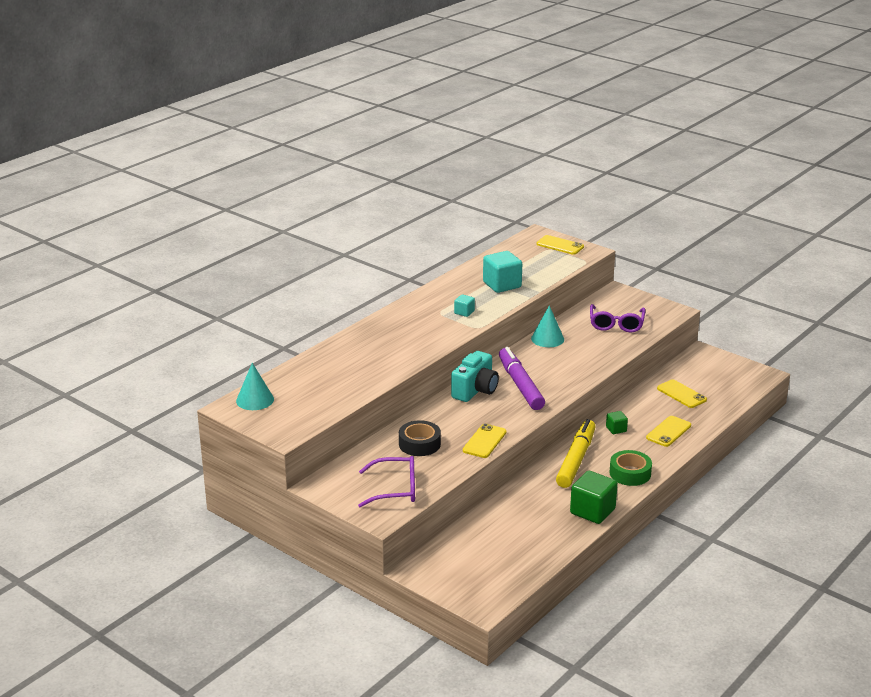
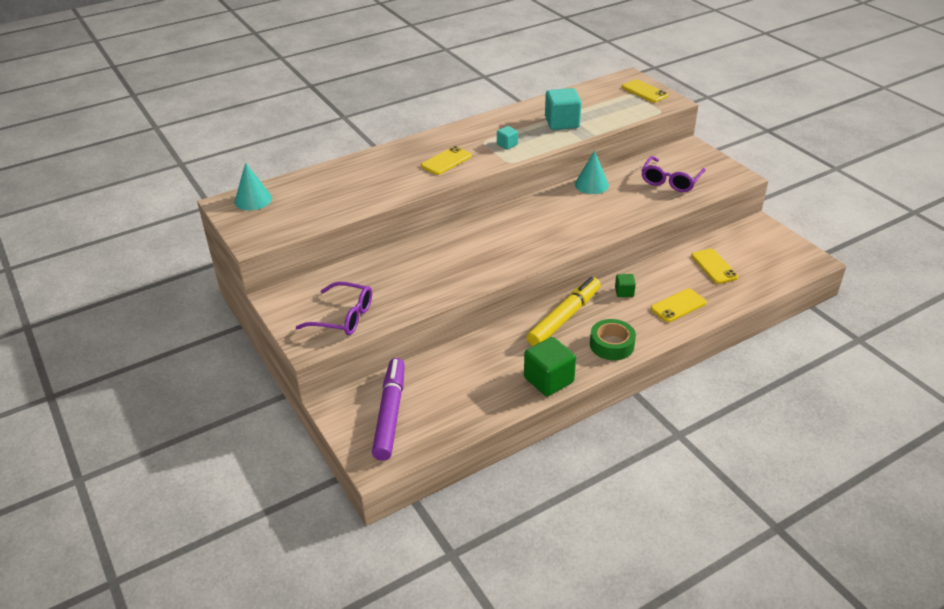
camera: 20 degrees right, 10 degrees up
(419, 444) = (398, 272): black tape -> none
(475, 390) = (488, 226): turquoise camera -> none
(484, 441) = (462, 282): yellow phone -> yellow phone (446, 161)
(520, 385) = (535, 228): purple marker -> purple marker (390, 413)

